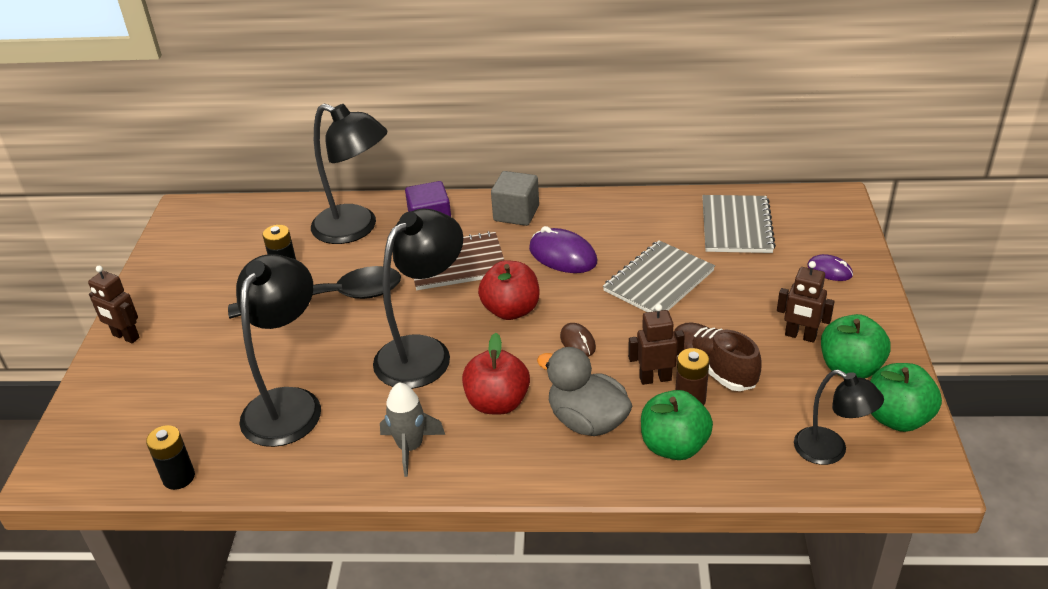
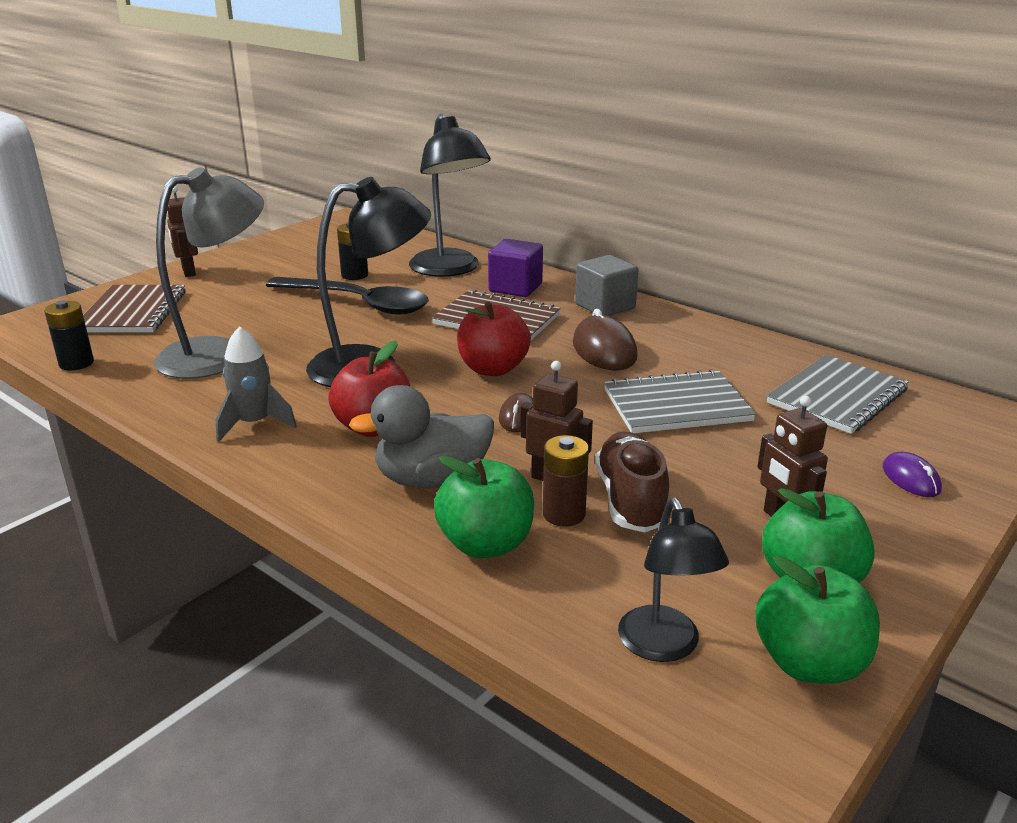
camera: 35 degrees right, 10 degrees down
(143, 403) = (133, 312): none -> brown notebook
(289, 404) = (219, 354): black lamp -> grey lamp
(563, 255) = (604, 350): purple mouse -> brown mouse
(587, 421) = (432, 480): grey duck -> grey duck turned 90 degrees counterclockwise

